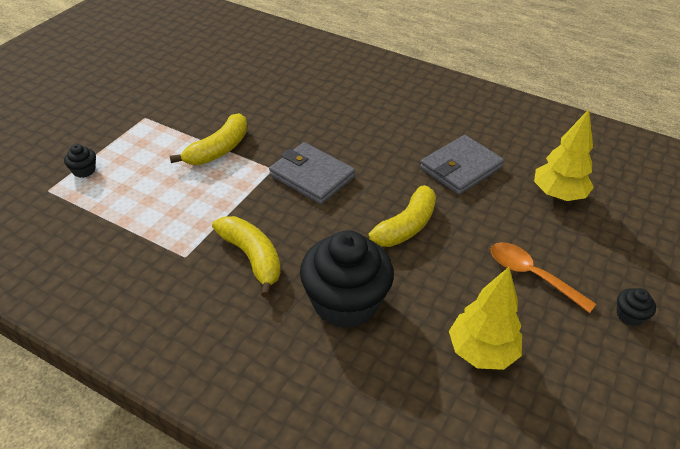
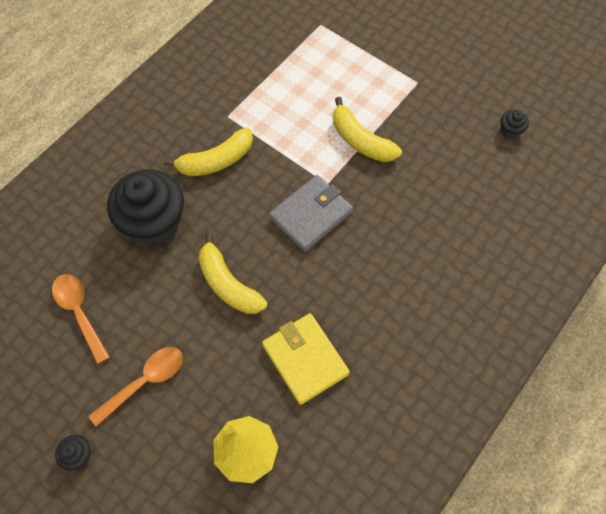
camera: 100 degrees right, 20 degrees up
(84, 170) = (342, 45): black cupcake -> black cupcake (510, 130)
(460, 168) = (305, 359): grey wallet -> yellow wallet
(481, 352) = (79, 312): yellow tree -> orange spoon

